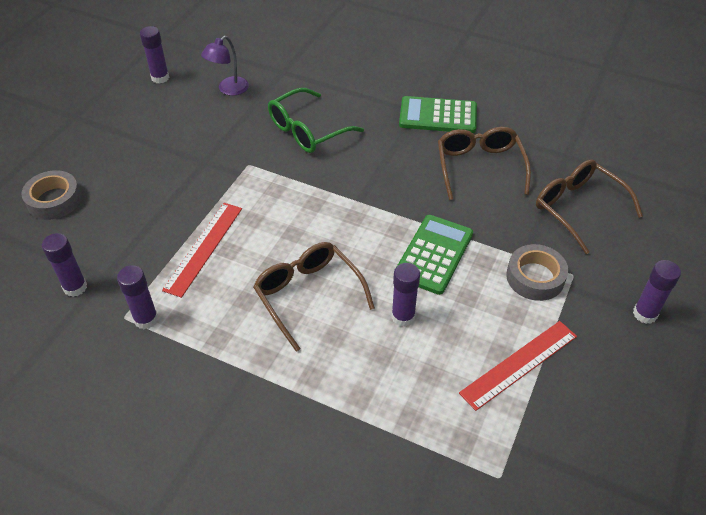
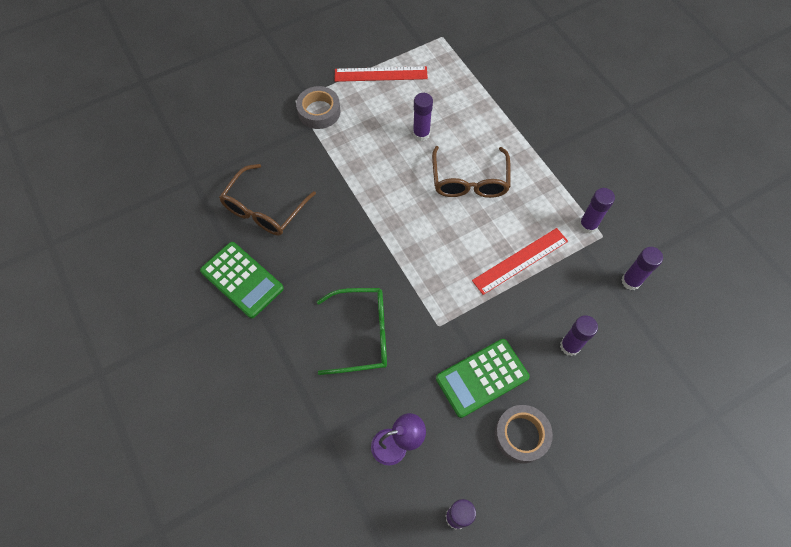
camera: 145 degrees left, 15 degrees up
(54, 200) = (625, 388): grey tape -> grey tape (521, 435)
(433, 254) = (365, 161): green calculator -> green calculator (482, 378)
(578, 208) = (238, 137): brown glasses -> none
(645, 314) = (283, 59): purple glue stick -> purple glue stick (570, 346)

